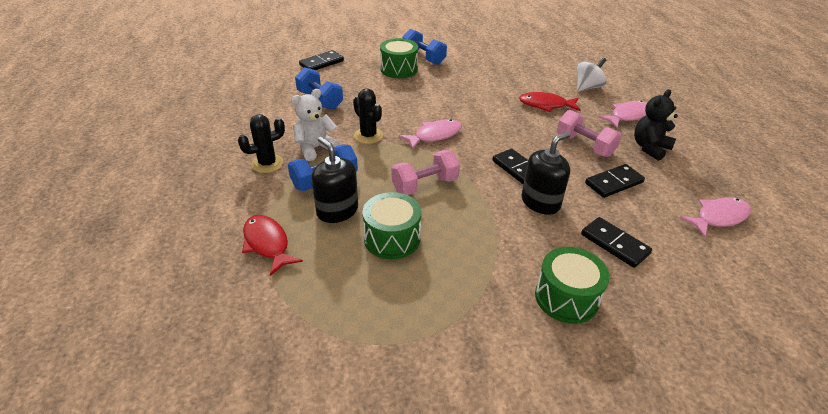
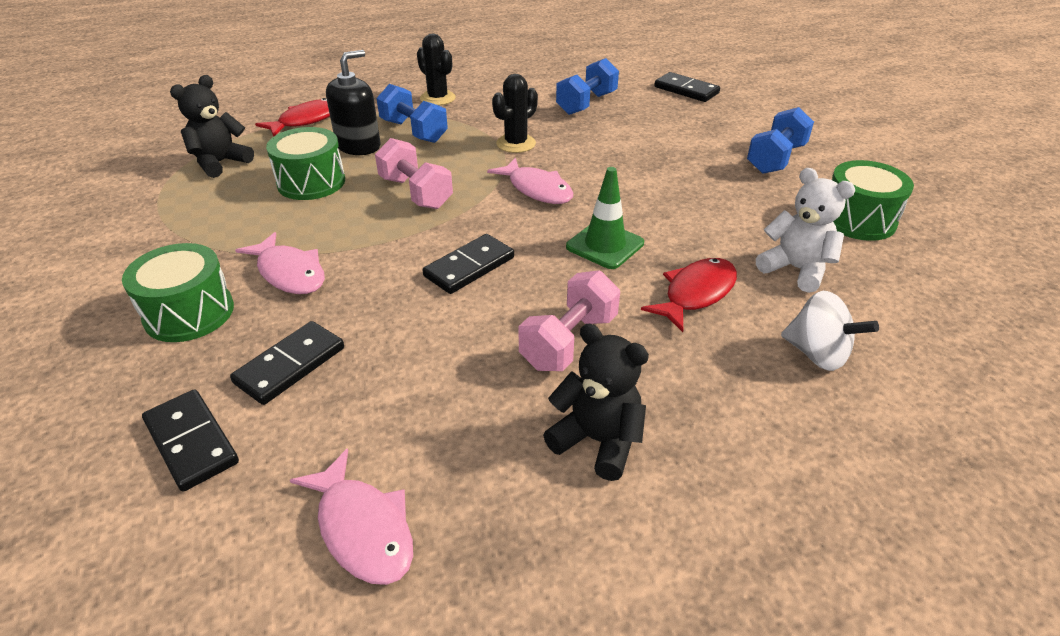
camera: 80 degrees right, 0 degrees up
(315, 148) = (475, 117): white teddy bear -> white teddy bear (796, 269)
(333, 301) = (220, 163): none -> black teddy bear
(399, 69) = (716, 143): green drum -> green drum (858, 220)
(501, 122) = (605, 245): none -> green traffic cone
(540, 202) = (389, 289): black soap dispenser -> none
(545, 105) = (696, 293): red fish -> red fish turned 45 degrees clockwise
(614, 183) = (455, 375): black domino -> black domino (191, 442)
(628, 115) = (724, 415): pink fish -> pink fish (289, 273)

